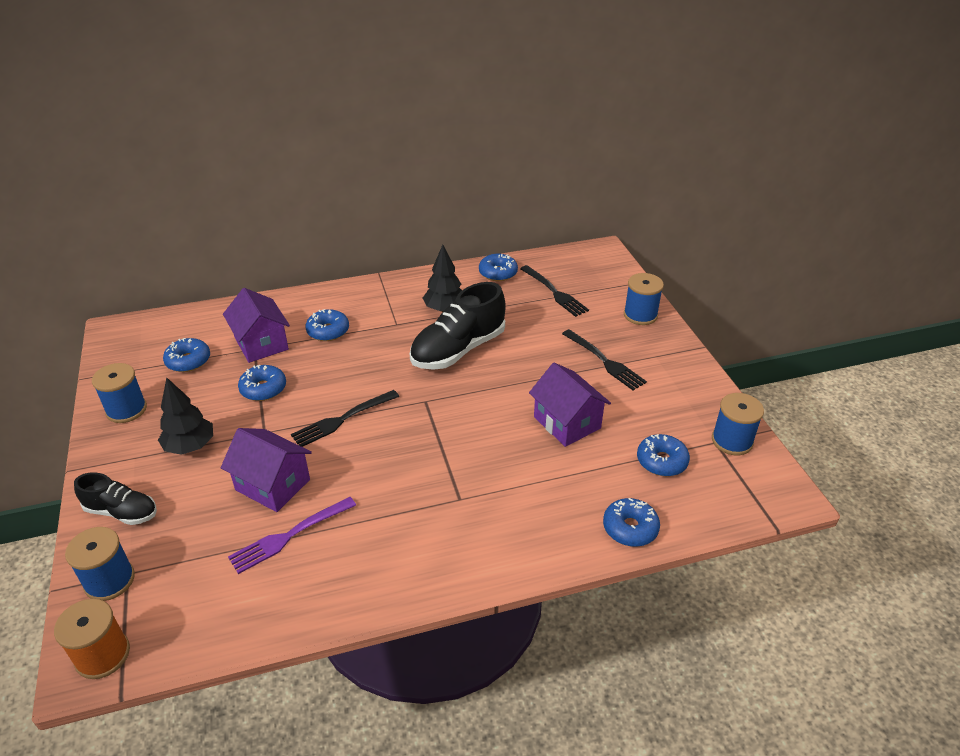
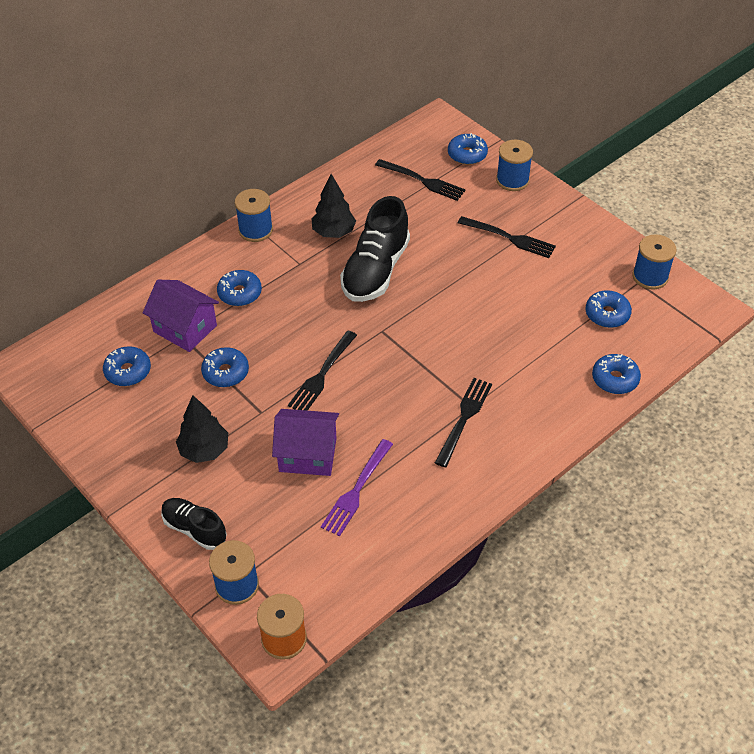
camera: 25 degrees left, 10 degrees up
(121, 512) = (194, 529): black shoe -> black shoe turned 135 degrees counterclockwise
(126, 410) = (111, 440): blue spool -> blue spool (255, 230)
(443, 508) = (464, 419): none -> black fork
(498, 273) = (356, 176): blue donut -> blue donut (467, 154)
(567, 422) = (513, 307): purple house -> none

